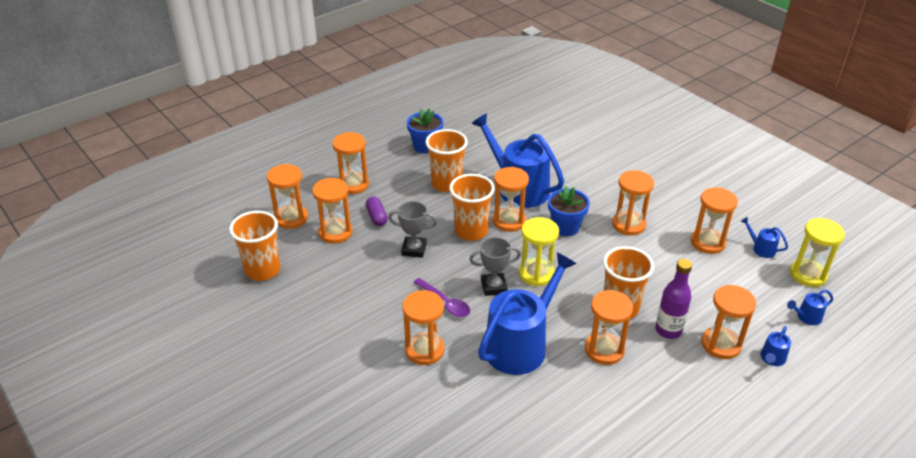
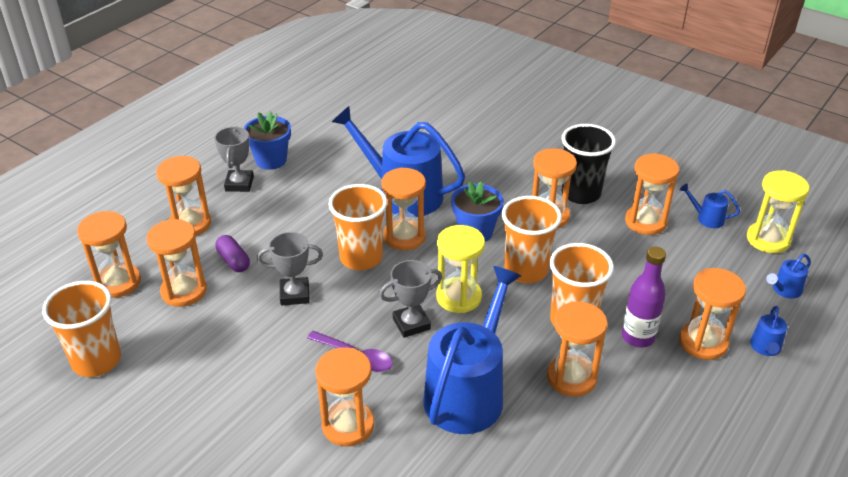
camera: 15 degrees left, 0 degrees up
(397, 160) = (239, 184): none -> grey trophy
(447, 184) = (312, 203): orange cup -> orange cup (526, 270)
(661, 211) = (581, 193): none -> black cup

